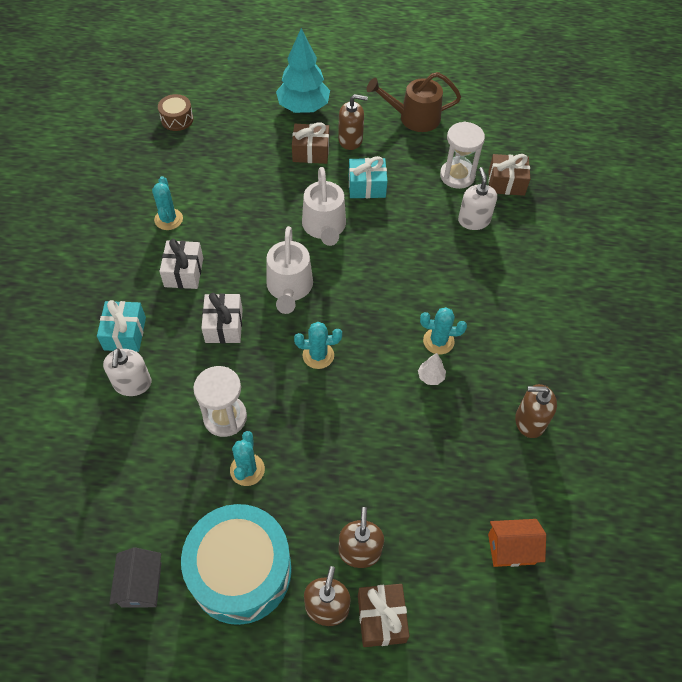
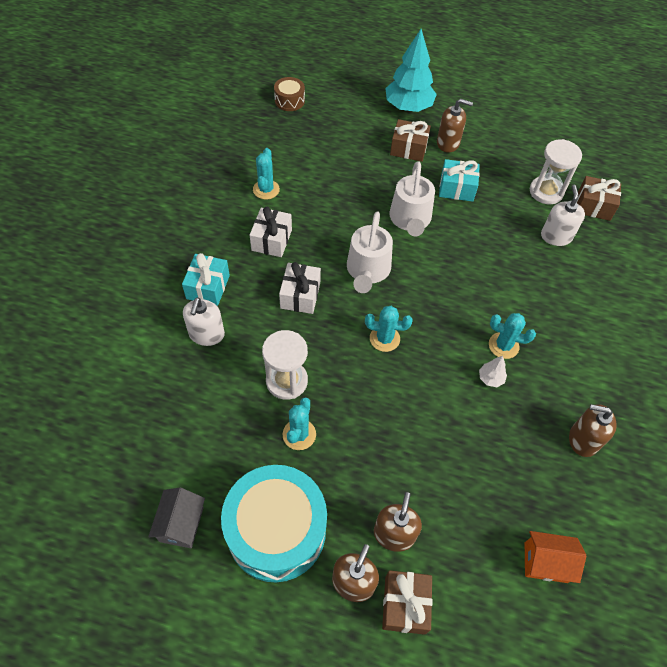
camera: 10 degrees right, 0 degrees up
(414, 118) = (512, 131): brown watering can -> none

